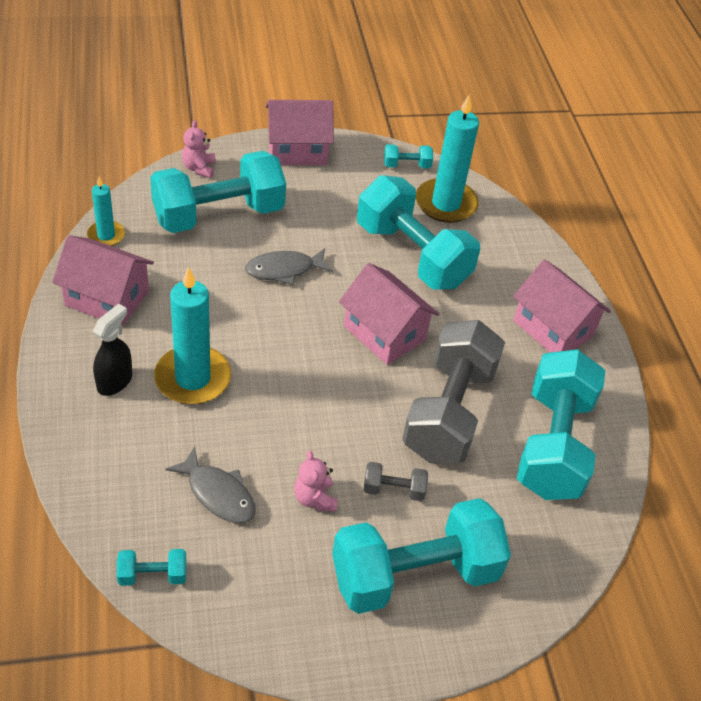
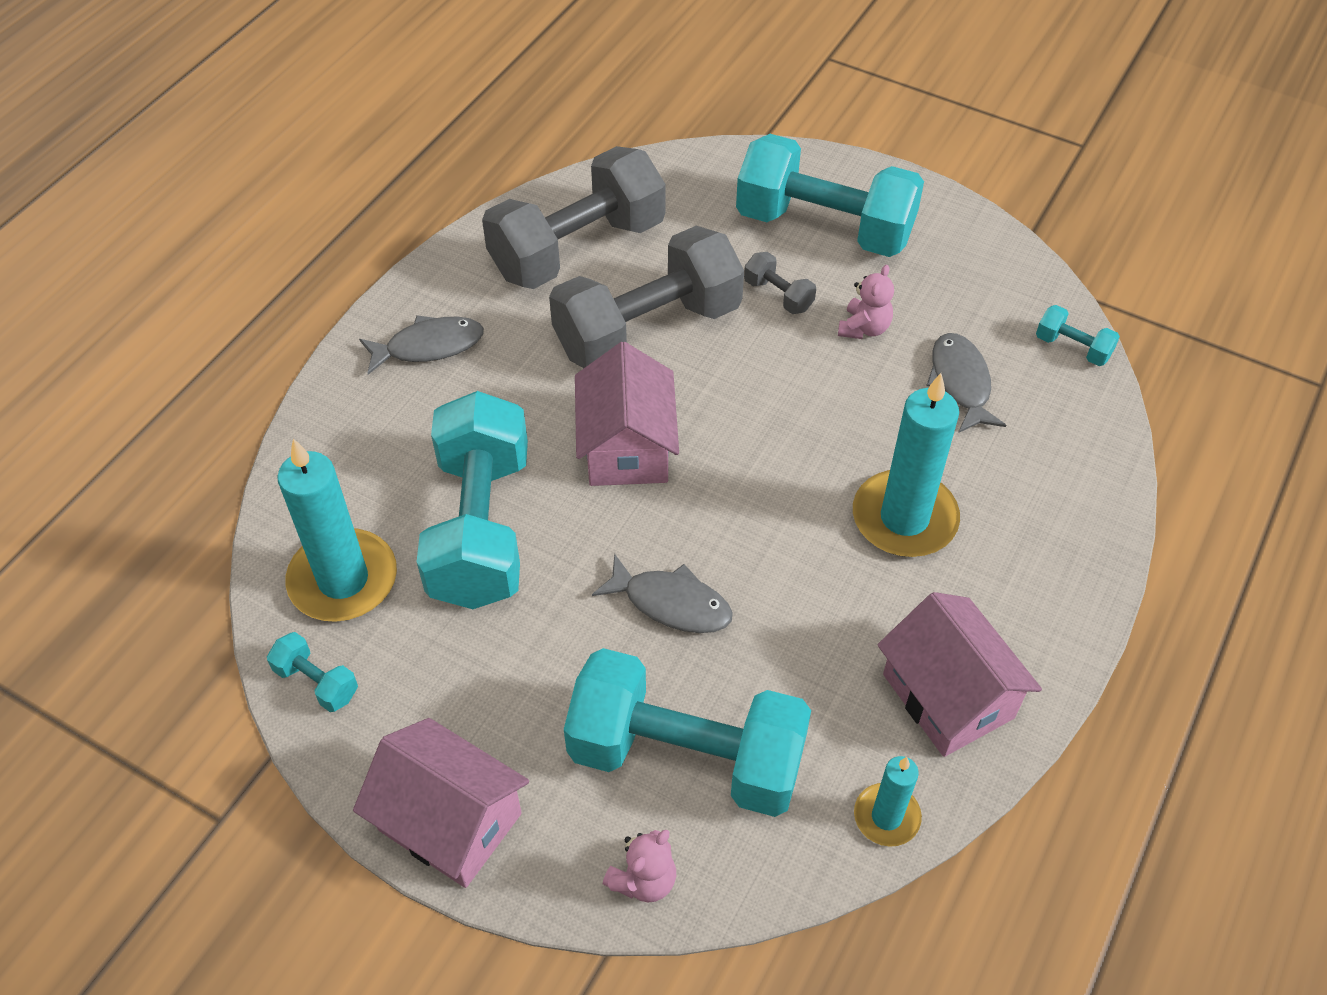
camera: 135 degrees left, 5 degrees up
(115, 381) = (1003, 566): black spray bottle -> none
(553, 328) = (429, 346): pink house -> grey fish
(553, 444) = (578, 249): turquoise dumbbell -> grey dumbbell

